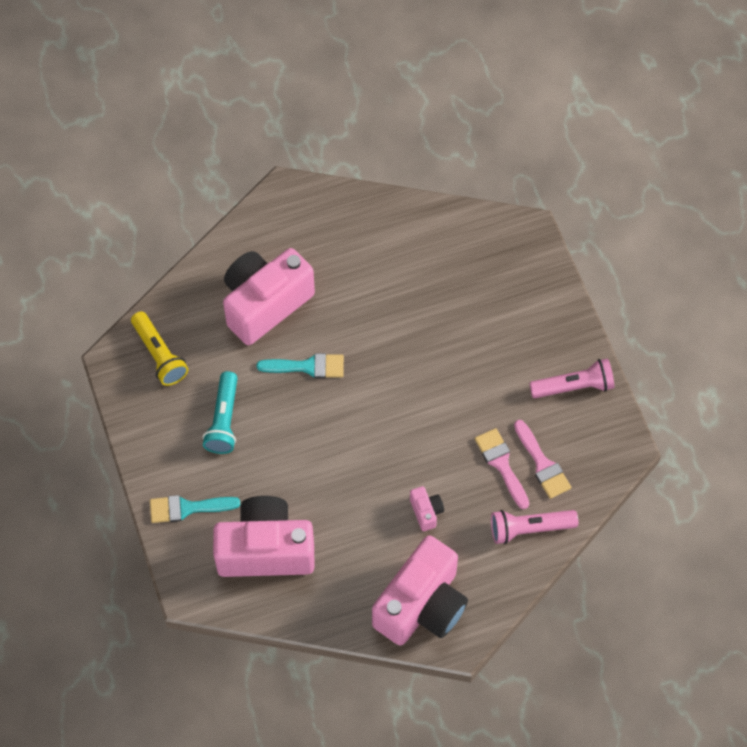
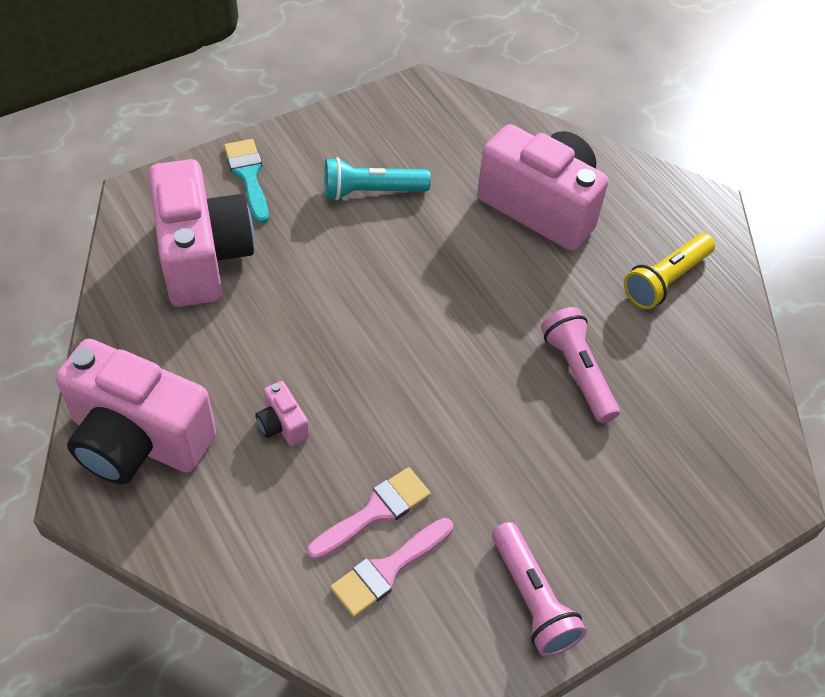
camera: 75 degrees right, 10 degrees down
(159, 355) = (441, 123): yellow flashlight -> yellow flashlight (666, 280)
(307, 366) = (467, 261): turquoise brush -> none
(426, 512) = (282, 425): pink camera -> pink camera turned 90 degrees clockwise
(529, 529) = (275, 566): pink flashlight -> pink flashlight (578, 372)

